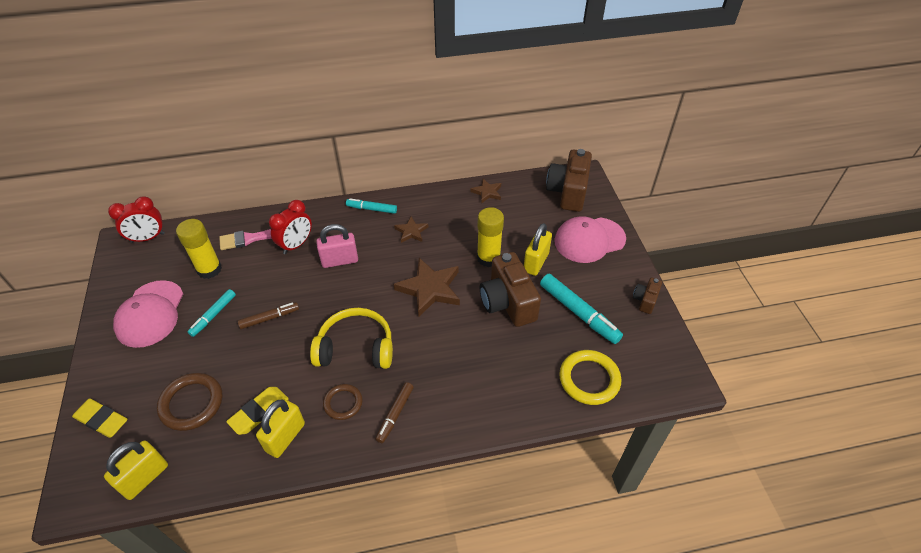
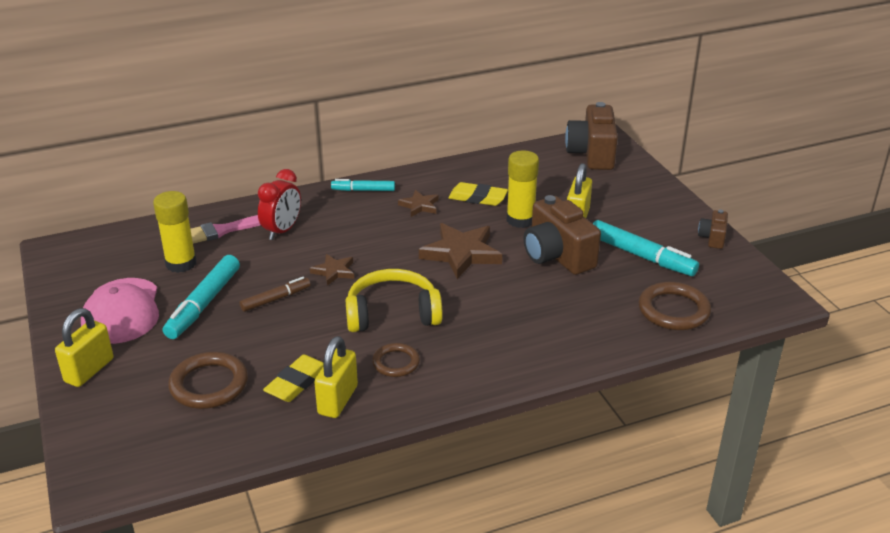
camera: 10 degrees left, 15 degrees down
(102, 420) = (100, 412): yellow eraser -> yellow eraser (478, 198)
(145, 478) = (178, 456): yellow padlock -> yellow padlock (89, 370)
(148, 238) = (88, 243): red clock -> none
(213, 315) = (203, 304): turquoise marker -> turquoise marker, size x1.66
(340, 260) = (342, 239): pink padlock -> none
(395, 414) = (462, 365): brown marker -> none
(487, 192) = (497, 163): brown star -> brown star (334, 271)
(589, 240) = (631, 193): pink cap -> none
(589, 379) = (673, 310): yellow ring -> brown ring

